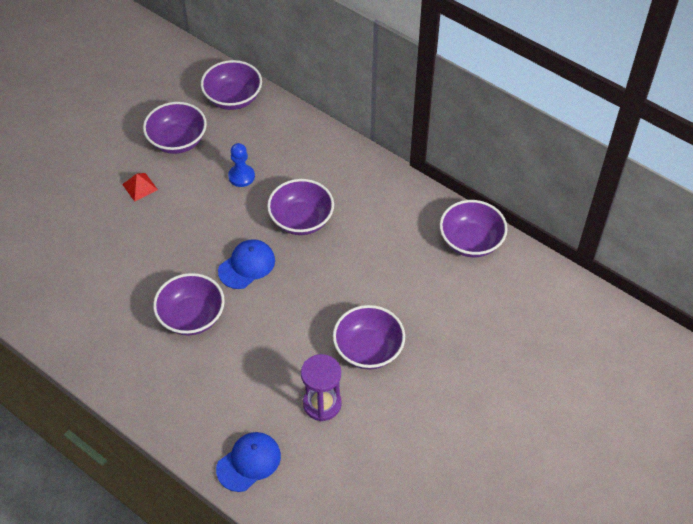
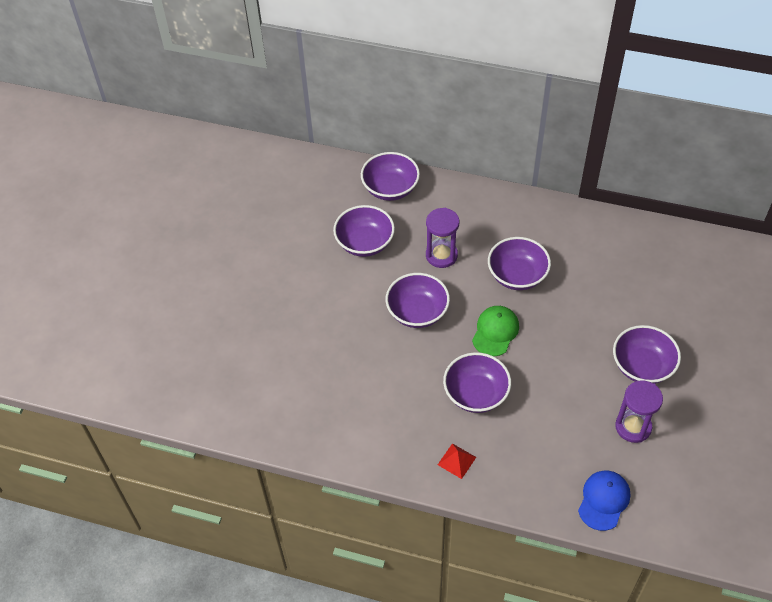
camera: 20 degrees left, 0 degrees up
(139, 187) = (356, 295): red pyramid -> red pyramid (456, 461)
(241, 176) = (441, 255): blue pawn -> purple hourglass
(247, 265) = (495, 332): blue cap -> green cap
(471, 241) = (668, 244): purple bowl -> purple bowl (417, 312)

